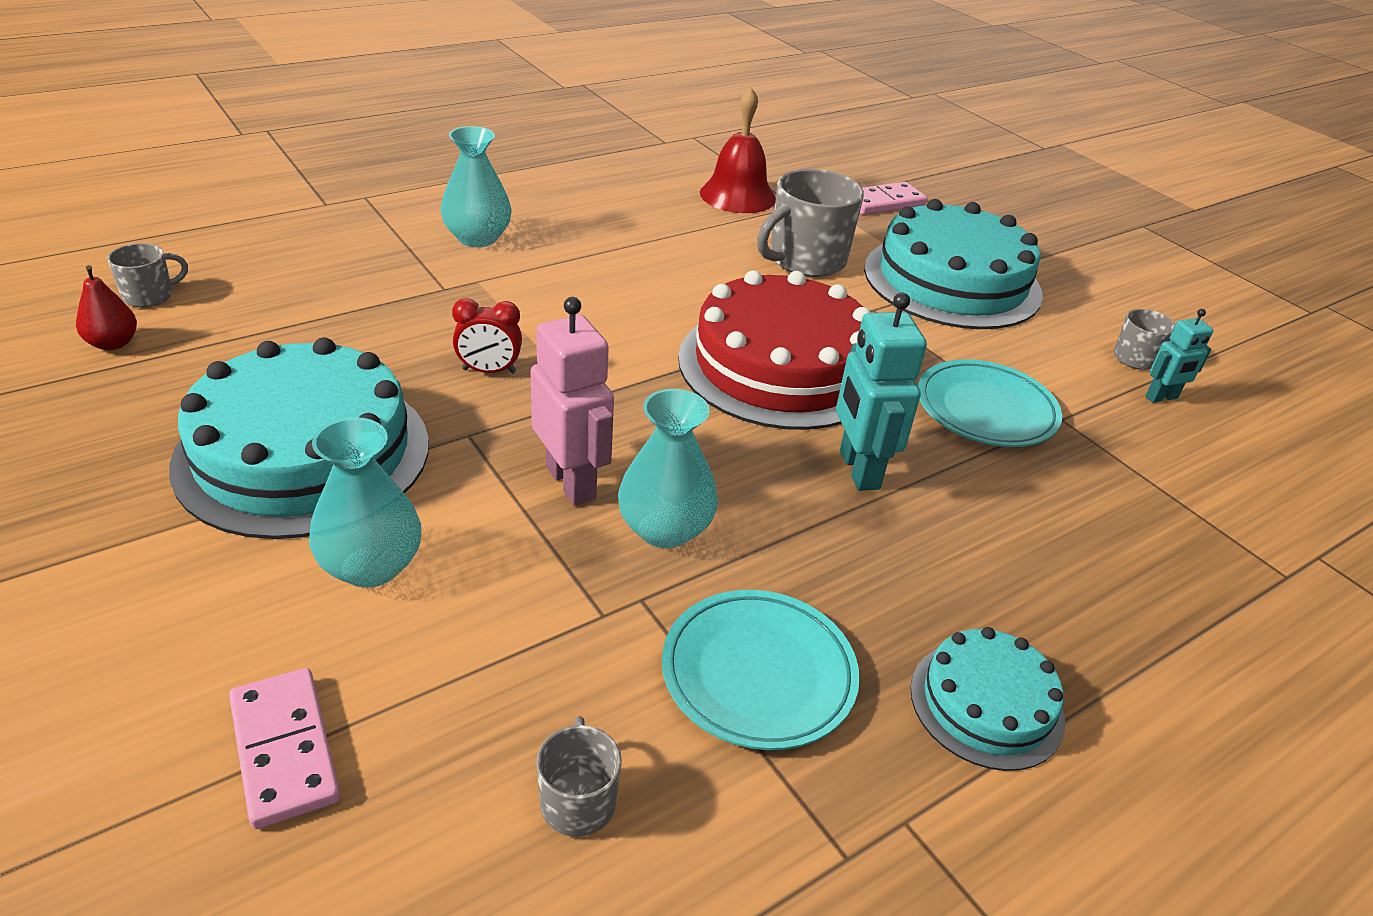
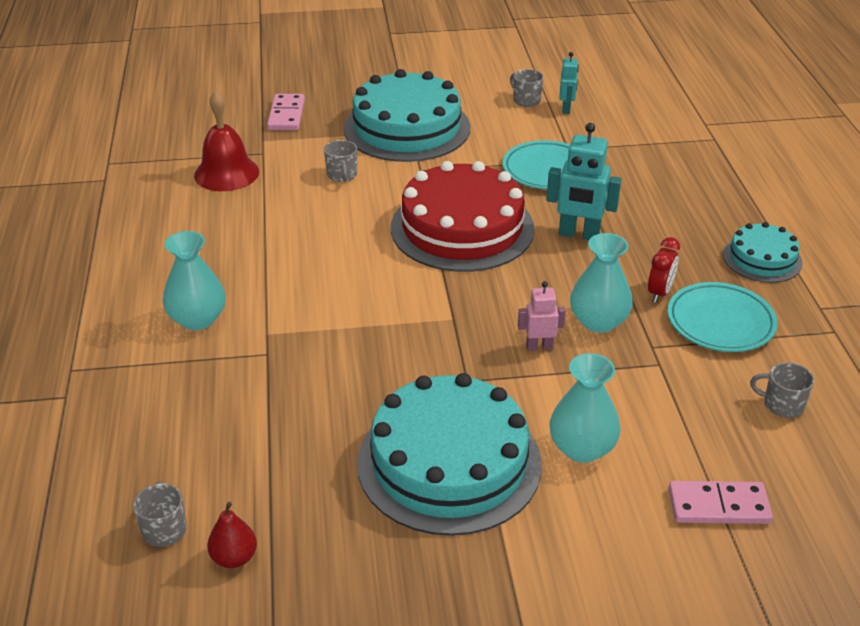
camera: 60 degrees left, 0 degrees up
(489, 371) = (396, 354): red clock -> red clock (659, 293)
(572, 482) = (539, 347): pink robot -> pink robot, size x0.58
(805, 260) = (342, 175): grey mug -> grey mug, size x0.51

